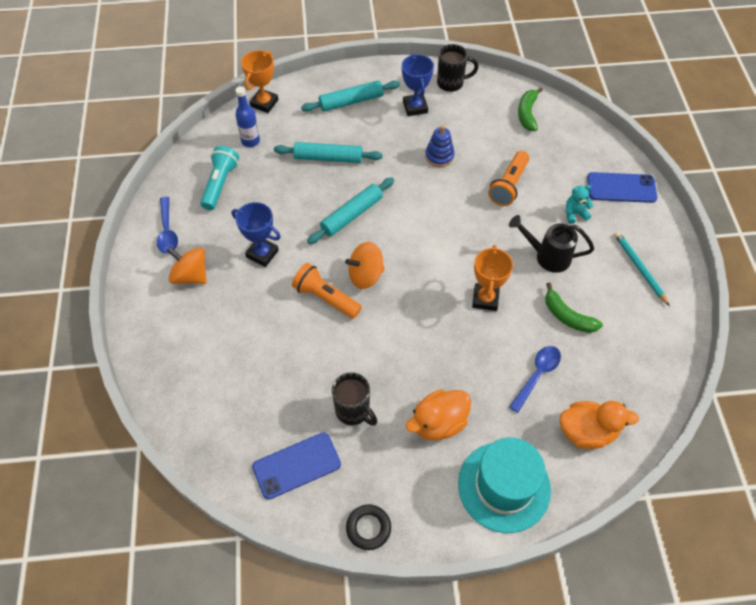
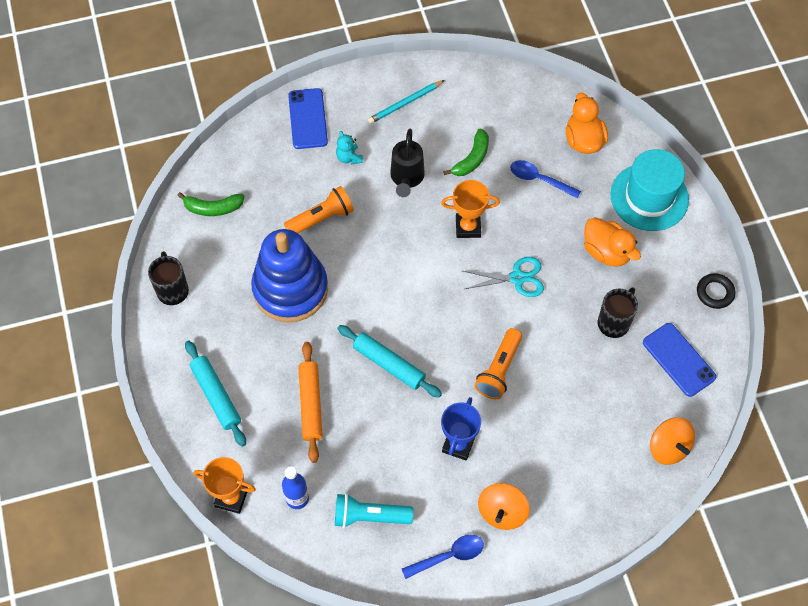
camera: 100 degrees left, 5 degrees up
(328, 158) = (310, 404): turquoise rolling pin -> orange rolling pin
(365, 275) = (464, 337): orange spinning top -> orange spinning top (668, 447)
(415, 107) = (217, 324): blue trophy -> none
(421, 332) = (517, 278): none -> turquoise scissors
(439, 156) = (290, 289): blue stacking toy -> blue stacking toy, size x2.30
(509, 185) = (321, 218): orange flashlight -> orange flashlight turned 45 degrees counterclockwise

